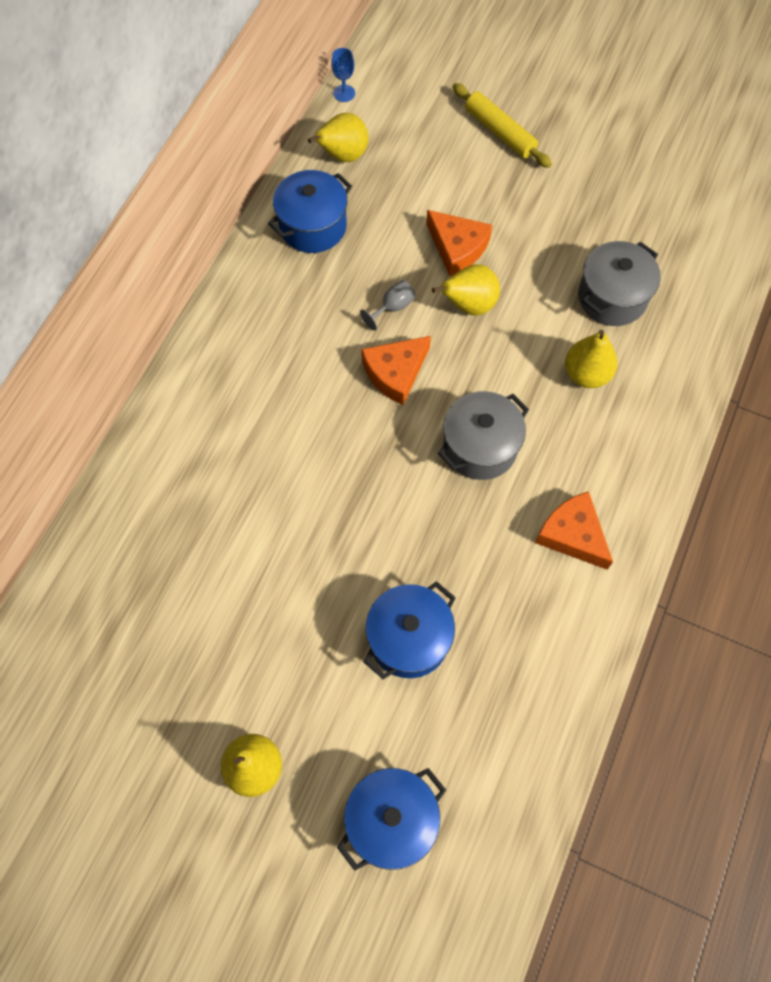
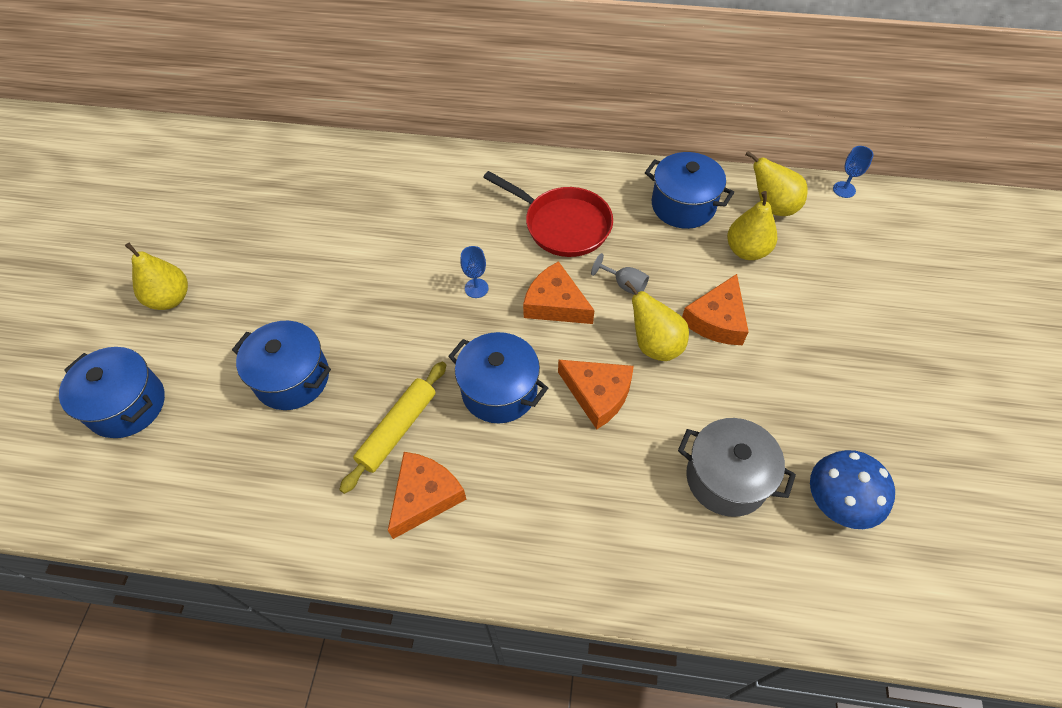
camera: 75 degrees right, 10 degrees down
(297, 338) = (563, 225): none -> red pan
(352, 439) = (476, 288): none -> blue goblet
(480, 447) = (499, 391): grey pot -> blue pot
(500, 132) = (881, 324): yellow rolling pin -> yellow rolling pin (397, 430)
(507, 366) = (598, 394): none -> orange cheese
(586, 374) = (618, 471): yellow pear -> yellow pear (747, 250)
(649, 230) = (838, 502): none -> blue mushroom

